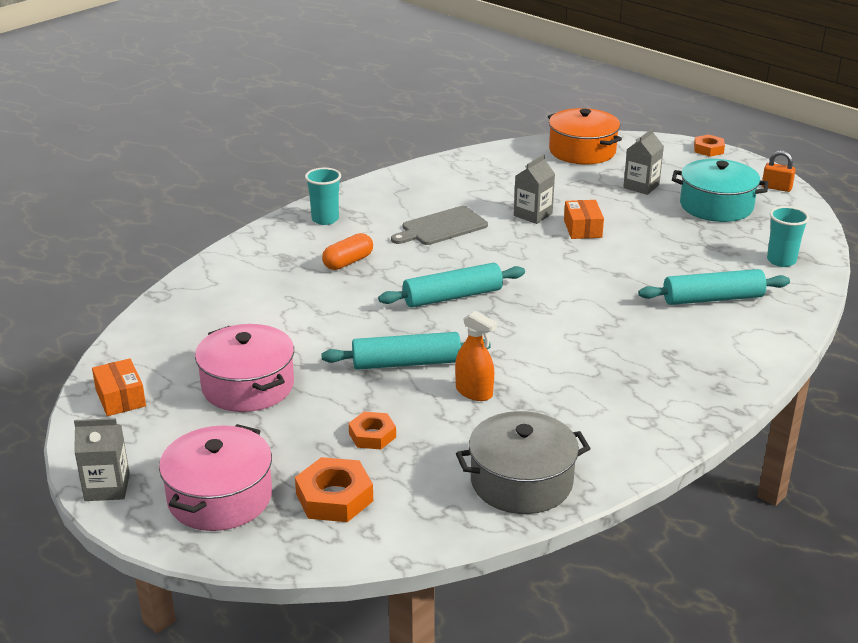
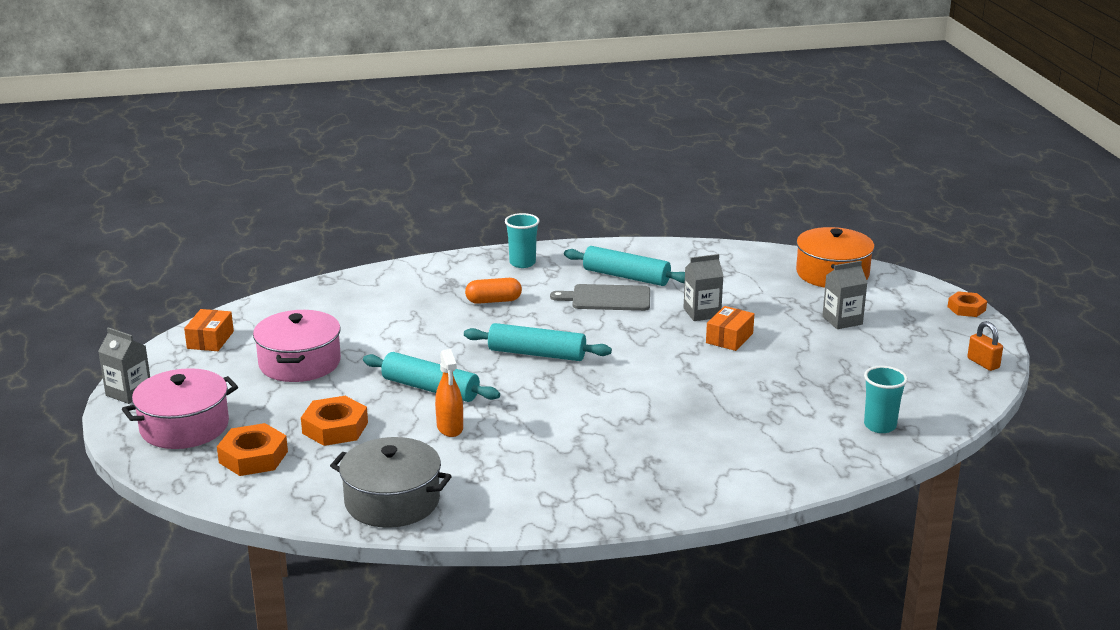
camera: 35 degrees right, 5 degrees down
(372, 435) = (335, 428): orange nut -> orange nut, size x1.54
(712, 299) = (759, 433): turquoise rolling pin -> turquoise rolling pin (626, 277)
(716, 206) = (891, 359): turquoise pot -> none

